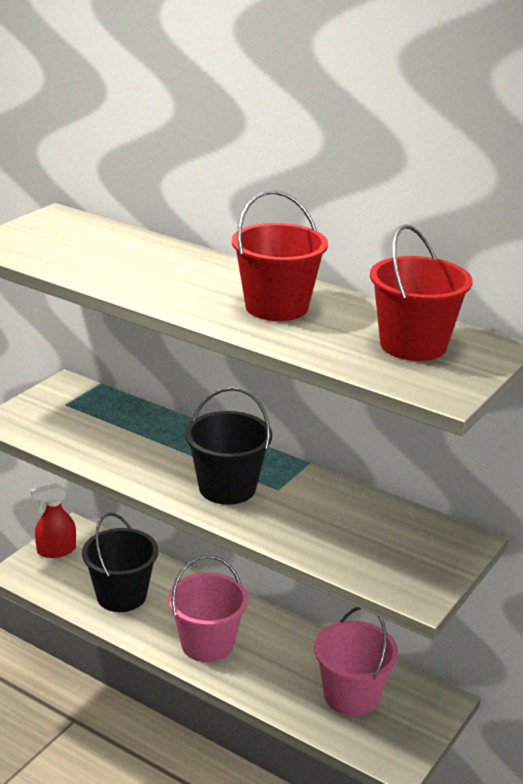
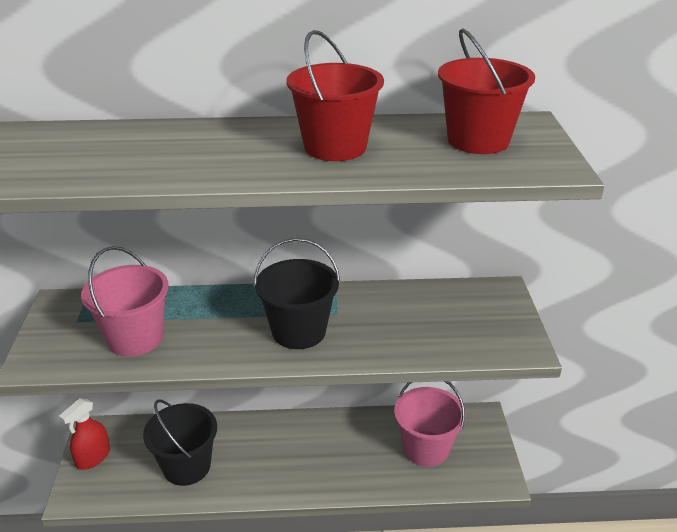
camera: 35 degrees left, 5 degrees up
(207, 644) = (291, 468): pink bucket -> pink bucket (135, 338)

